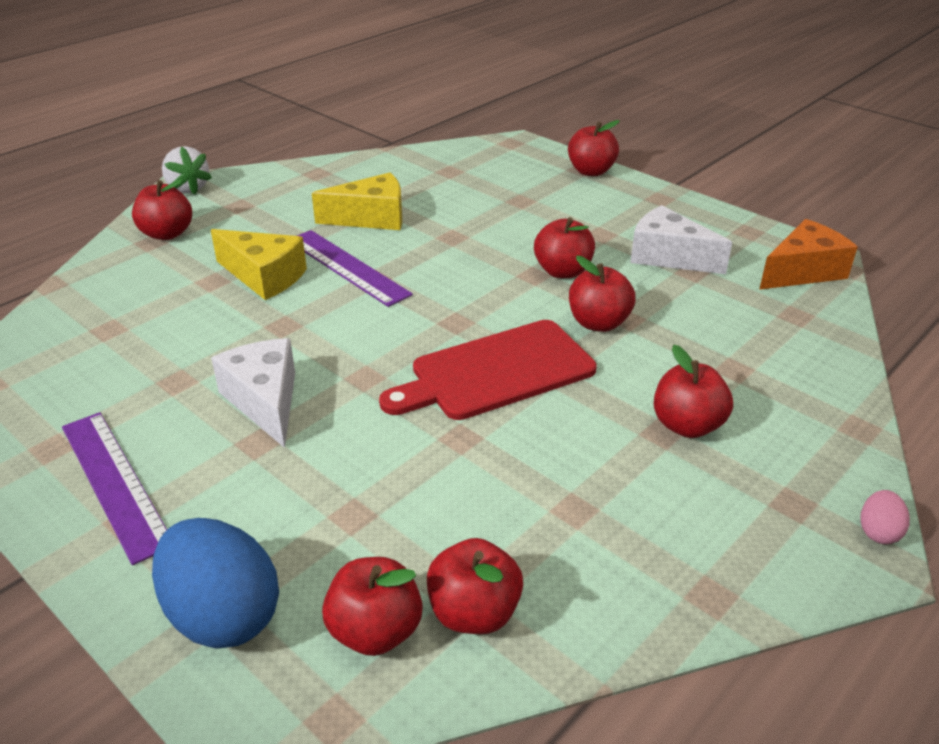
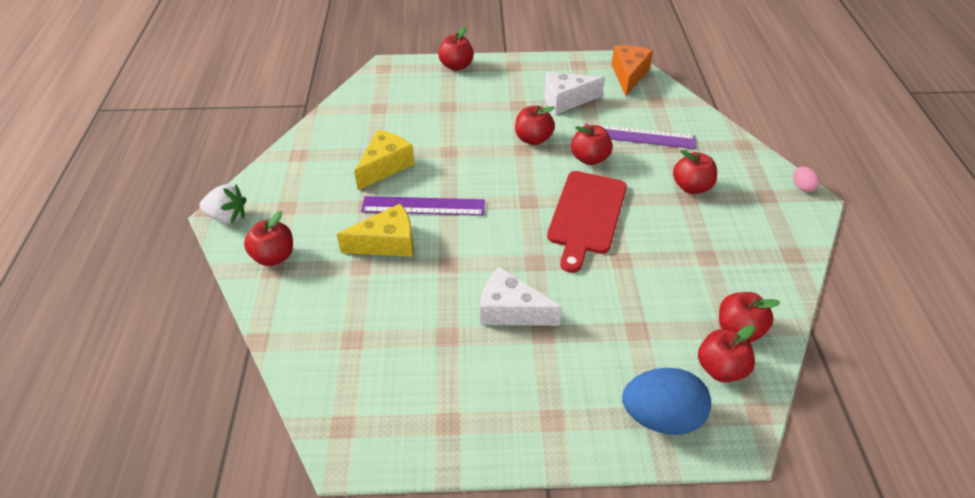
camera: 45 degrees left, 10 degrees up
(114, 483) = (513, 409): purple ruler -> purple ruler (639, 136)

